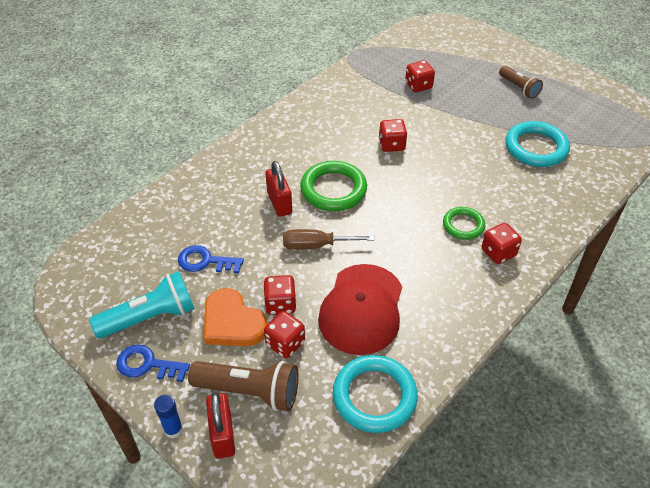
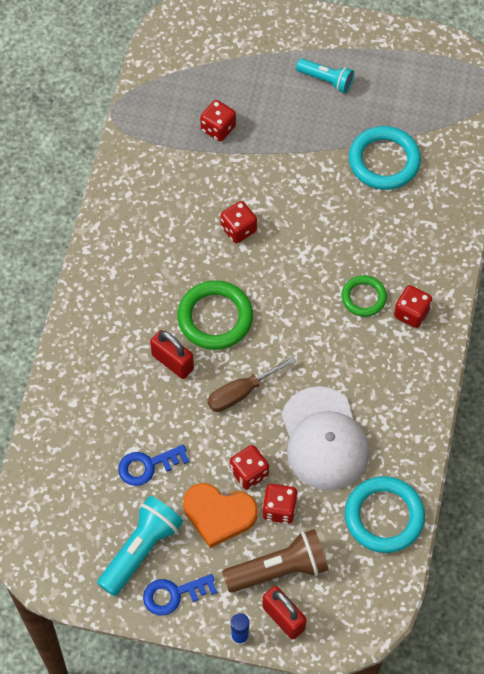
camera: 30 degrees left, 15 degrees up
(362, 309) = (324, 439): red cap -> white cap
(519, 88) = (326, 80): brown flashlight -> turquoise flashlight

